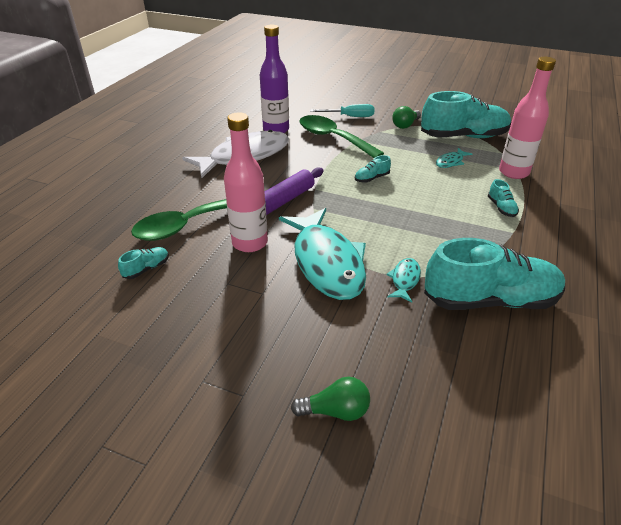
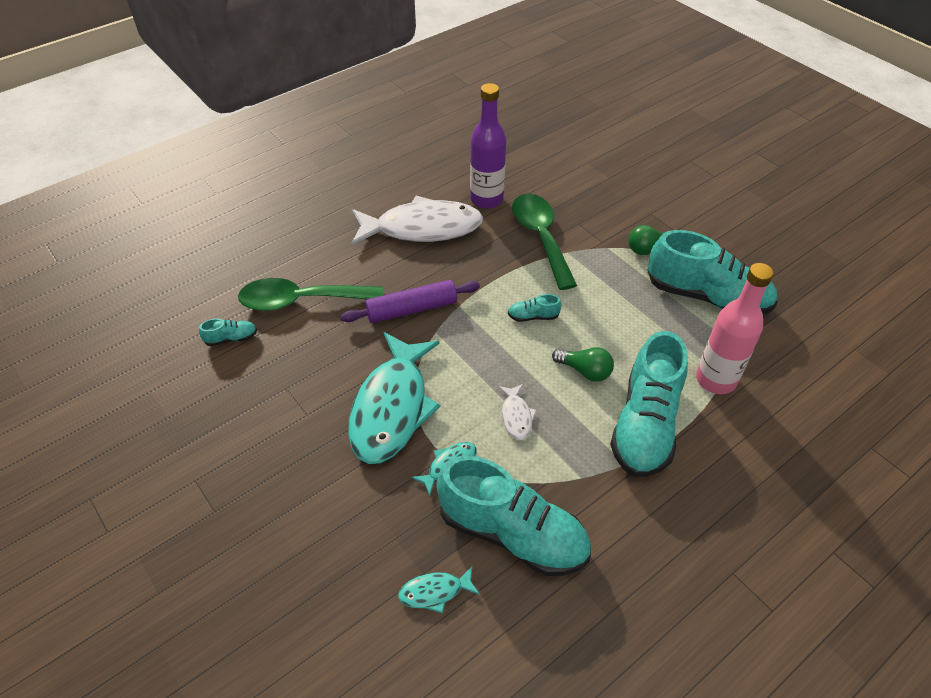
camera: 30 degrees right, 10 degrees up
(250, 243) = (340, 349): pink bottle -> none
(336, 411) = (272, 567): green light bulb -> green light bulb (585, 371)
(350, 117) = (590, 209): turquoise screwdriver -> none
(419, 234) = (516, 416): none -> white fish
(450, 162) = (650, 330): turquoise fish -> turquoise fish (435, 592)
(501, 208) = (645, 424): turquoise shoe -> turquoise shoe, size x2.49

